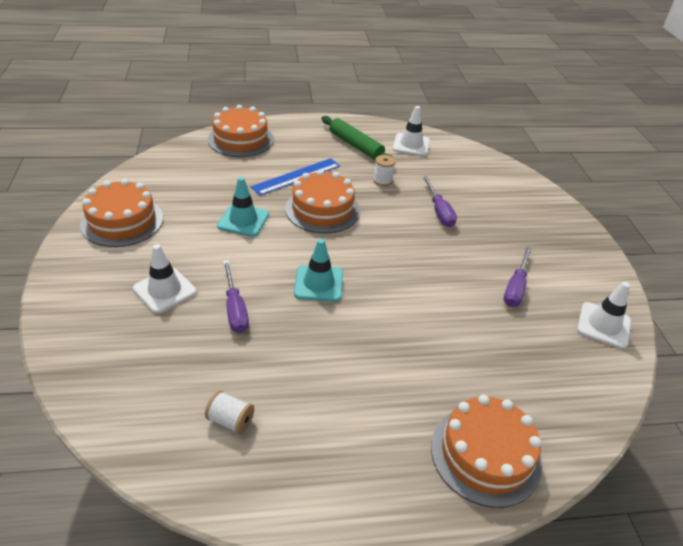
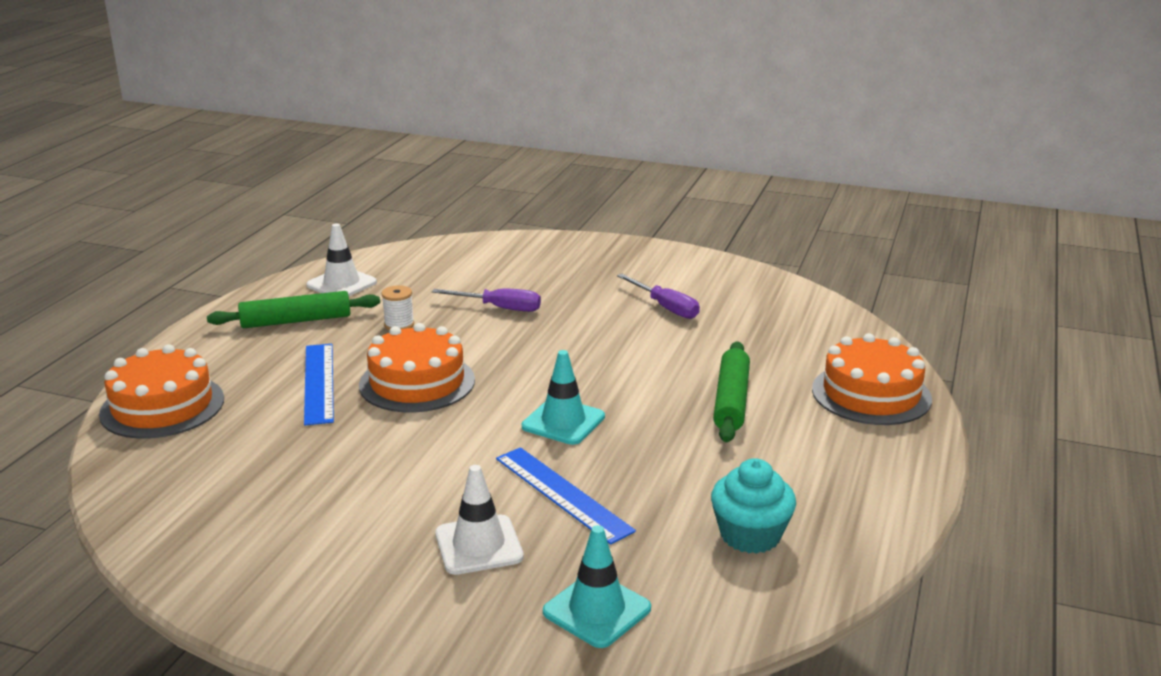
camera: 60 degrees left, 15 degrees down
(122, 221) = (269, 560): orange cake -> none
(230, 420) = (750, 535): white spool -> turquoise cupcake
(235, 309) = (563, 493): purple screwdriver -> blue ruler
(243, 220) = (380, 448): turquoise traffic cone -> turquoise traffic cone (597, 610)
(406, 362) = (731, 401): none -> green rolling pin
(603, 325) = (749, 284): white traffic cone -> none

